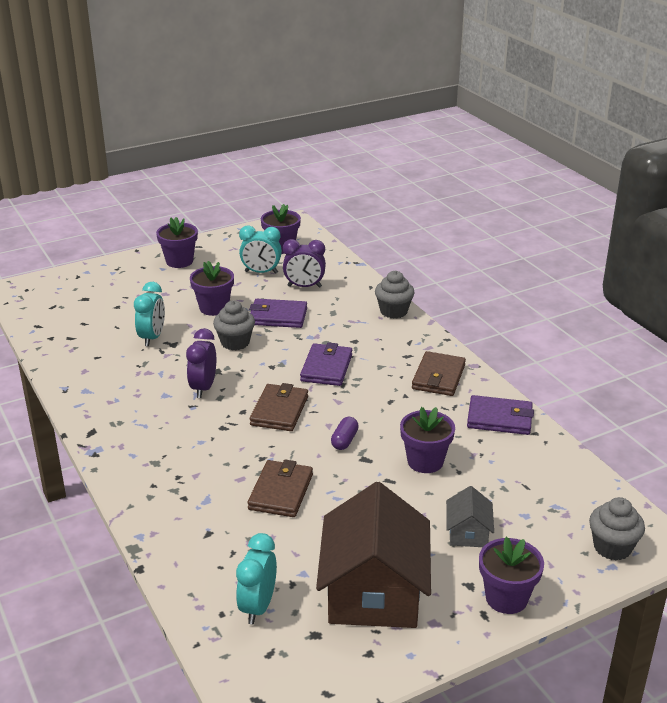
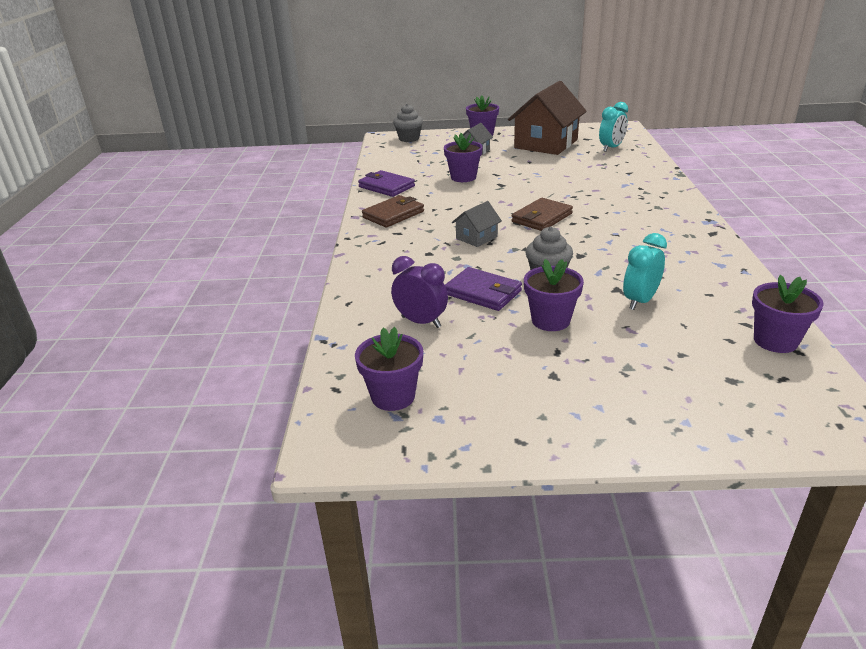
camera: 150 degrees left, 0 degrees up
(179, 261) = (566, 414): purple flower pot -> purple flower pot (775, 341)
(203, 388) = (600, 244): purple clock -> none
(261, 272) = (457, 358): turquoise clock -> none
(281, 492) = (571, 180): brown wallet -> none
(326, 368) = (476, 237): purple wallet -> grey house
(344, 440) = (506, 194): purple capsule -> none
(393, 311) = (359, 271): grey cupcake -> none

